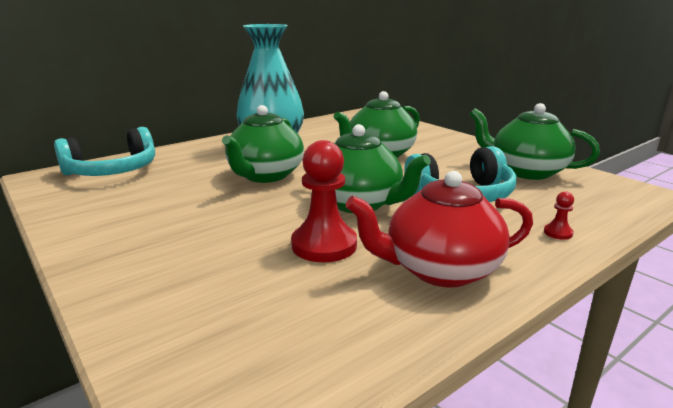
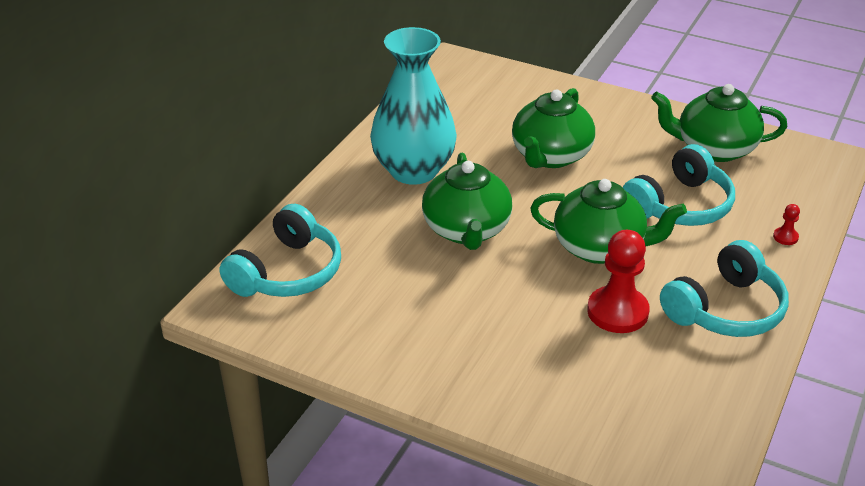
camera: 25 degrees left, 15 degrees up
(440, 270) = (725, 309): red teapot -> turquoise headphones

